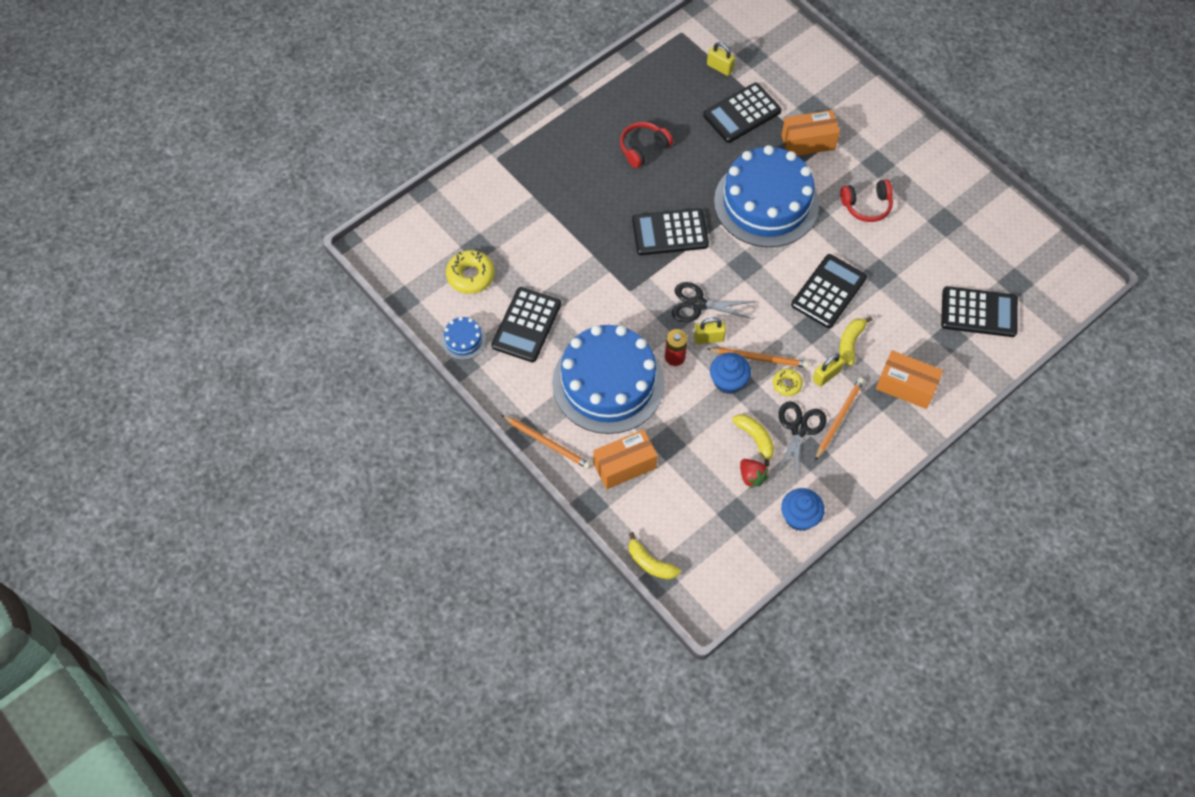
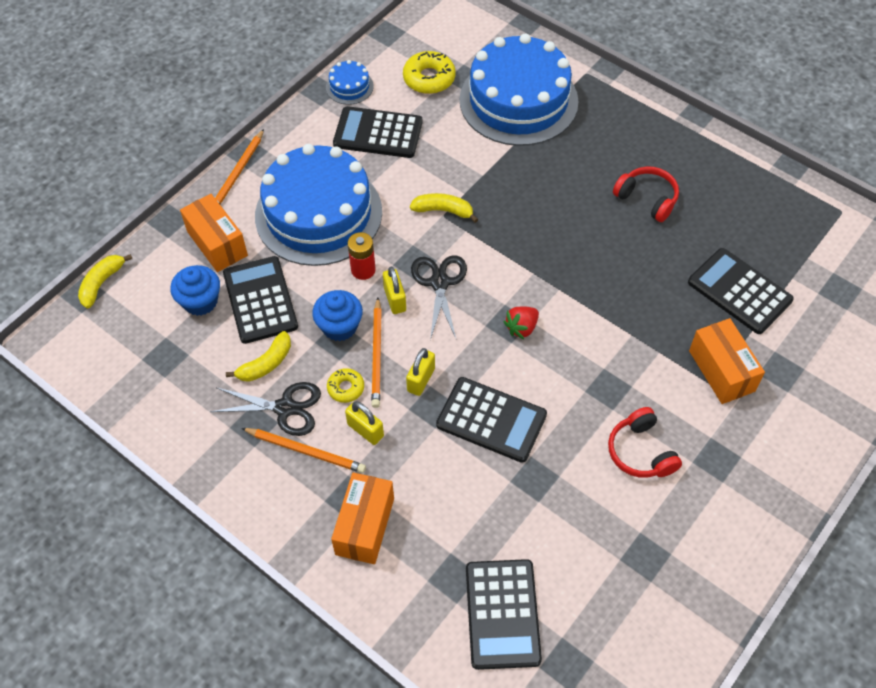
camera: 80 degrees right, 5 degrees down
(670, 232) = (533, 241): black calculator -> black calculator (260, 300)
(720, 68) = (803, 258): yellow padlock -> yellow padlock (421, 380)
(751, 477) = (215, 366): red strawberry -> red strawberry (521, 328)
(766, 203) = (608, 334): blue cake -> blue cake (518, 100)
(799, 517) = (166, 422): blue cupcake -> blue cupcake (200, 301)
(850, 343) = (419, 453): yellow banana -> yellow banana (443, 211)

